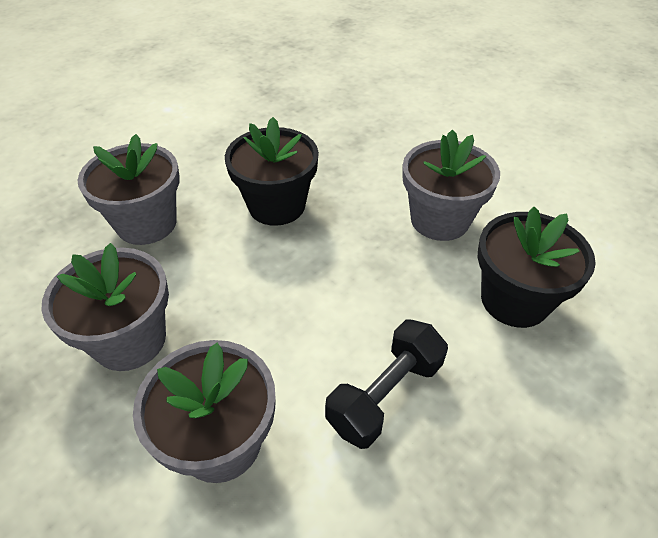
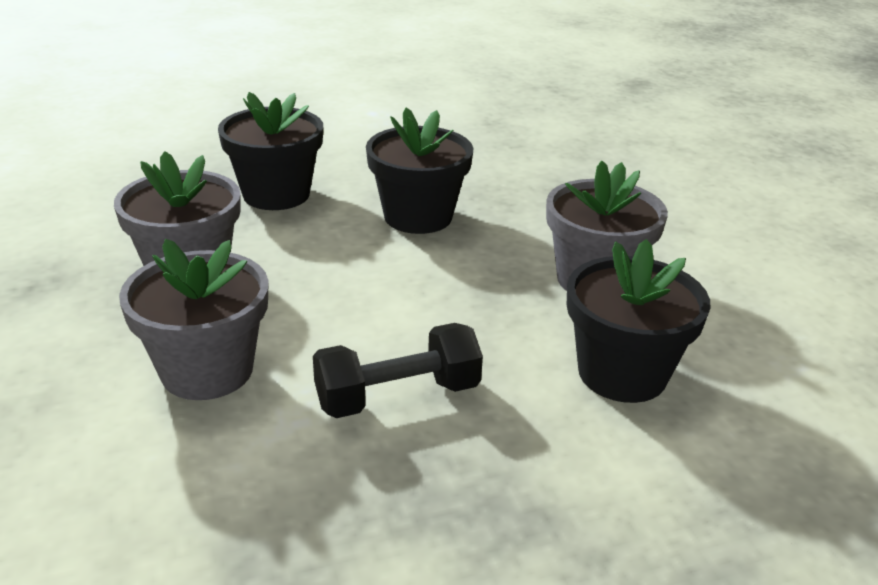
camera: 25 degrees right, 15 degrees down
(146, 223) = (276, 194): grey flower pot -> black flower pot

